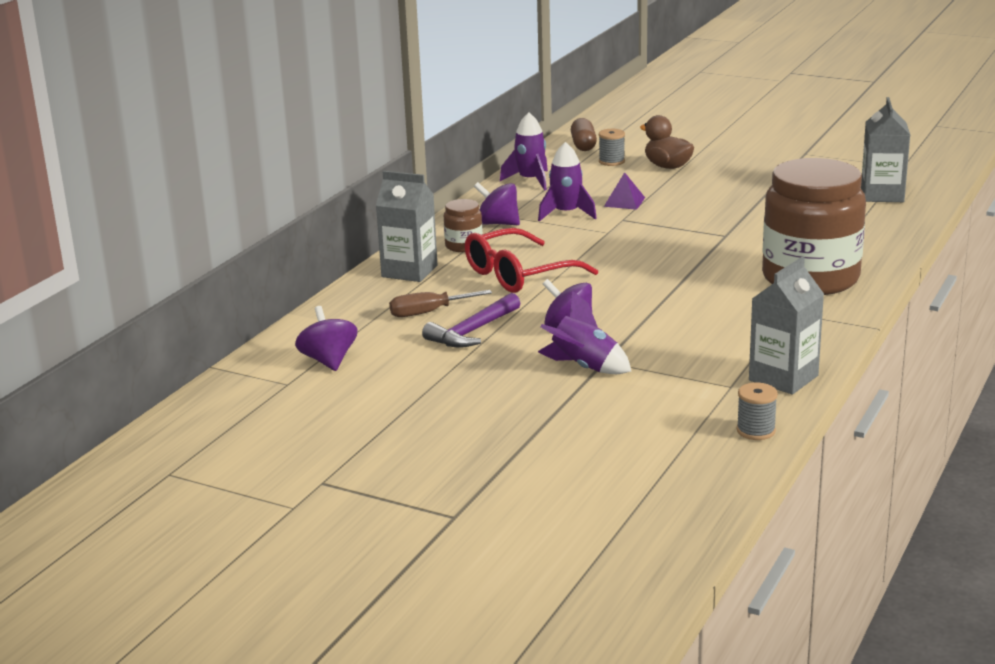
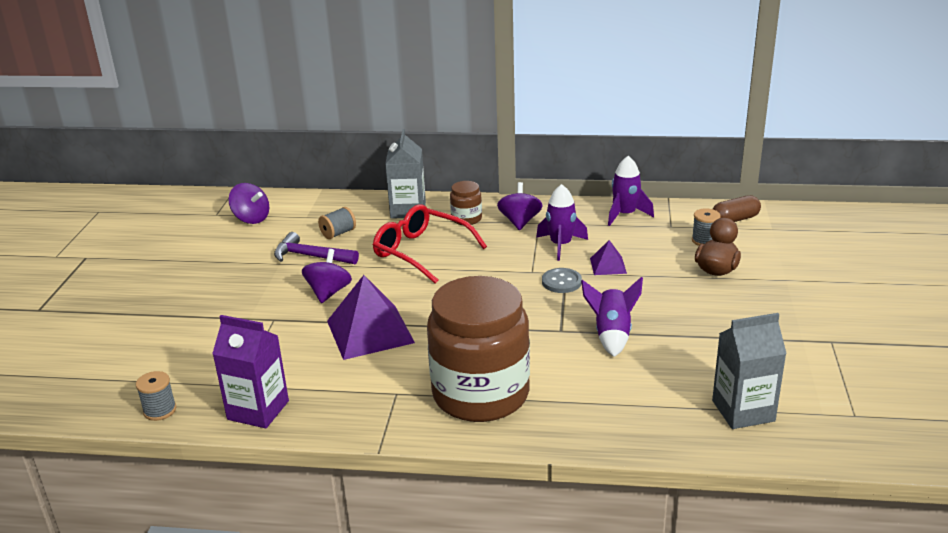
camera: 70 degrees right, 5 degrees up
(328, 361) = (251, 219): purple spinning top -> purple spinning top turned 75 degrees clockwise
(428, 312) = (338, 233): brown screwdriver -> grey spool
(583, 367) = (260, 312): purple rocket -> purple rocket (611, 335)
(639, 223) = (561, 282): none -> grey button
(667, 314) = (370, 331): none -> purple pyramid
(783, 378) = (258, 410): grey carton -> purple carton

